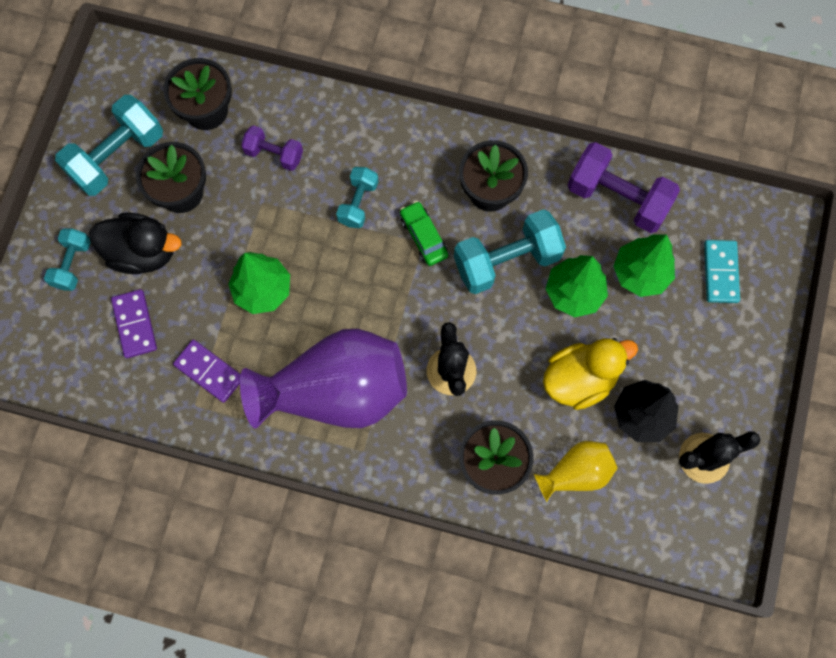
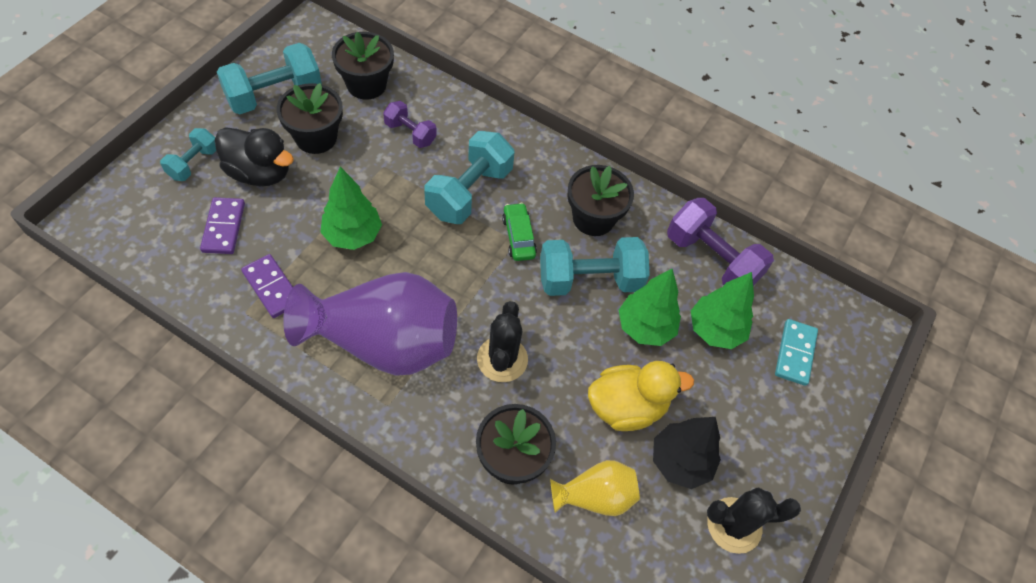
camera: 10 degrees right, 15 degrees down
(358, 203) = (469, 192): turquoise dumbbell -> turquoise dumbbell, size x1.77

